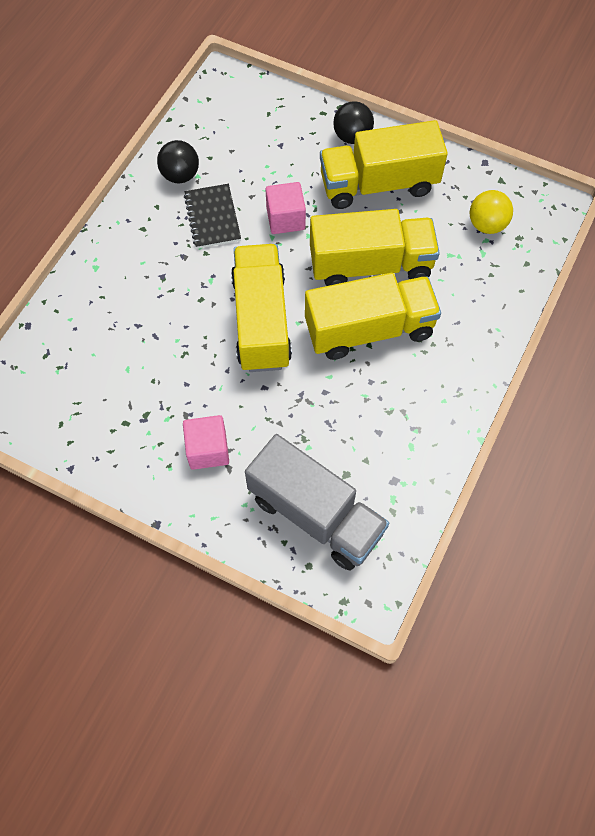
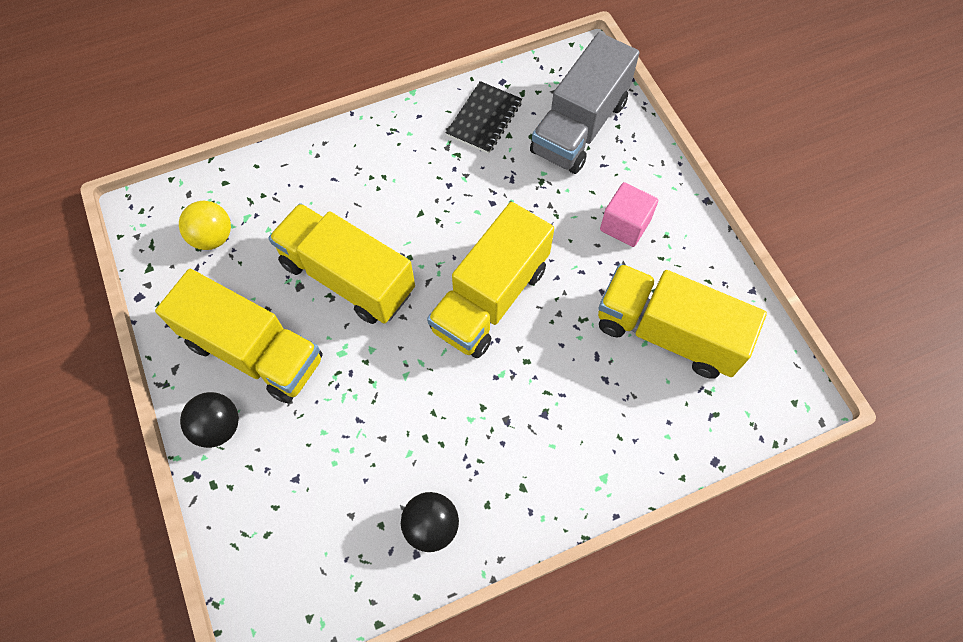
camera: 140 degrees left, 0 degrees up
(212, 217) = (442, 442): black notebook -> black notebook (484, 119)
(285, 219) = (375, 384): pink cube -> none
(315, 514) = (579, 127): grey truck -> grey truck turned 135 degrees counterclockwise
(369, 329) = (408, 224): yellow truck -> yellow truck (667, 333)

